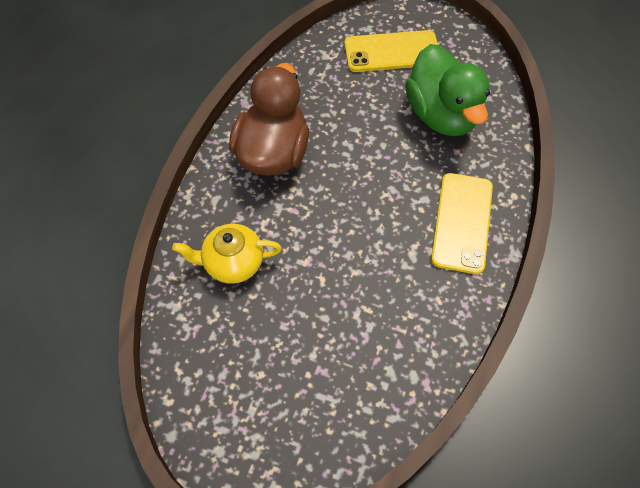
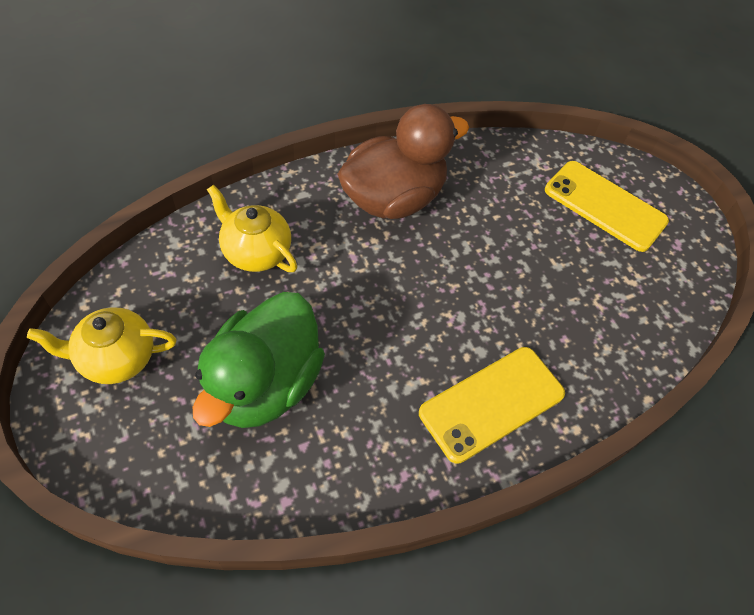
camera: 40 degrees right, 5 degrees down
(232, 410) = (116, 358): none -> yellow teapot
(441, 114) = (589, 296): green duck -> green duck (264, 384)

